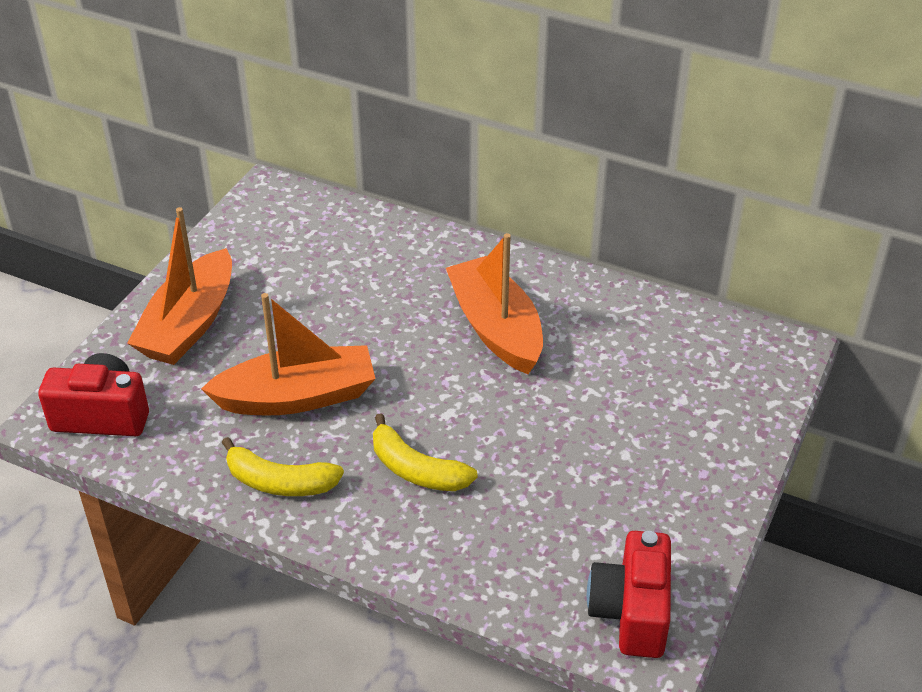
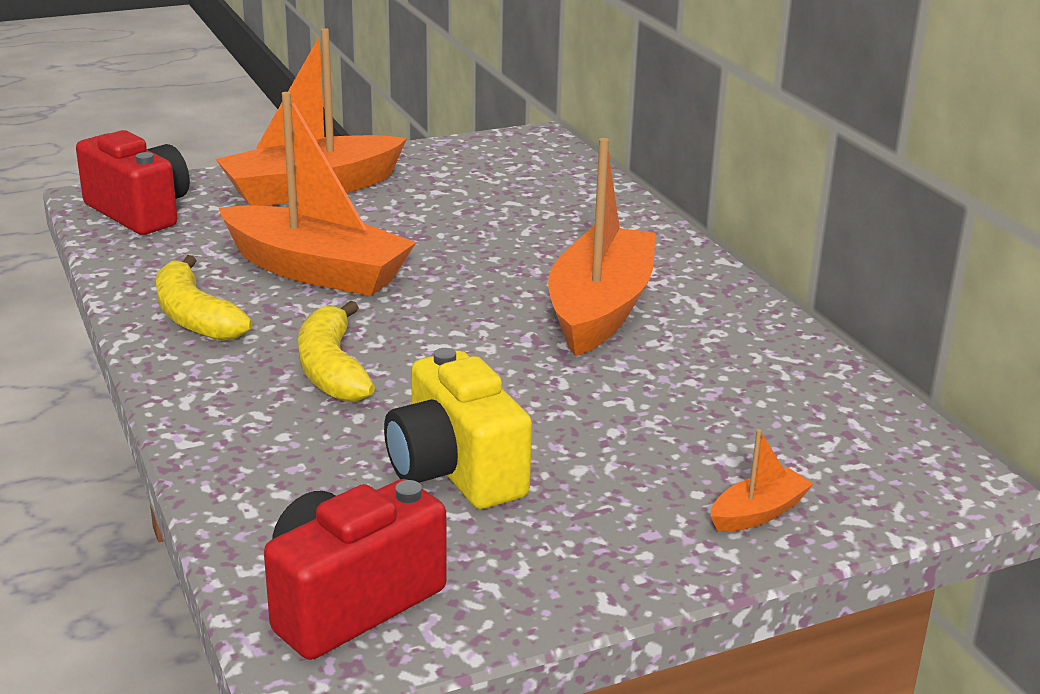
camera: 40 degrees right, 15 degrees down
(572, 497) = (455, 471): none -> yellow camera
(731, 427) = (758, 513): none -> orange boat

